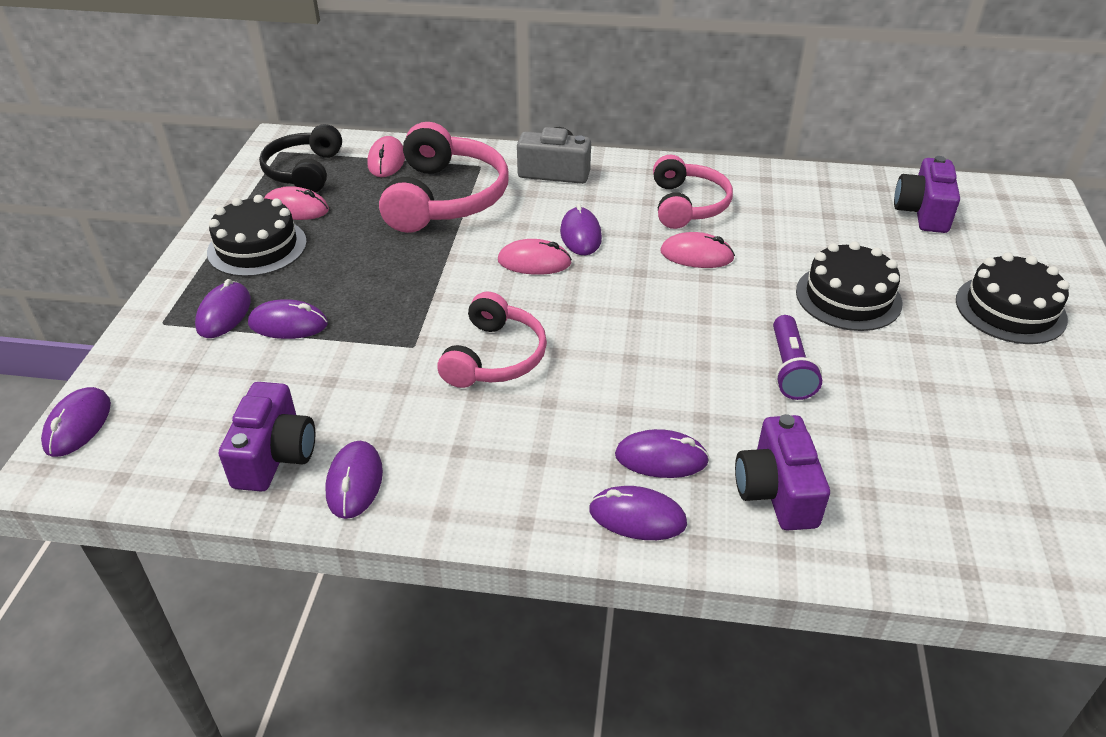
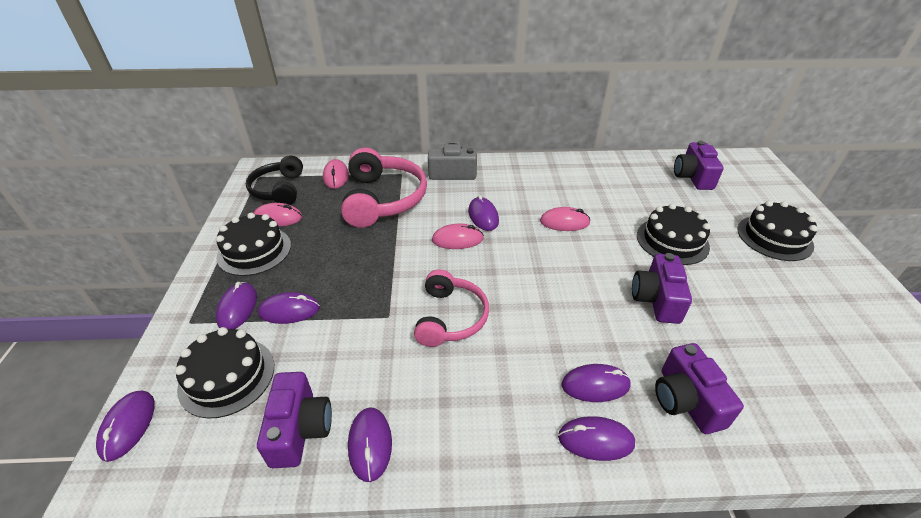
camera: 10 degrees left, 0 degrees up
(198, 388) = (227, 376): none -> black cake
(687, 205) = (546, 187): pink headphones -> none
(790, 369) = (656, 299): purple flashlight -> purple camera

